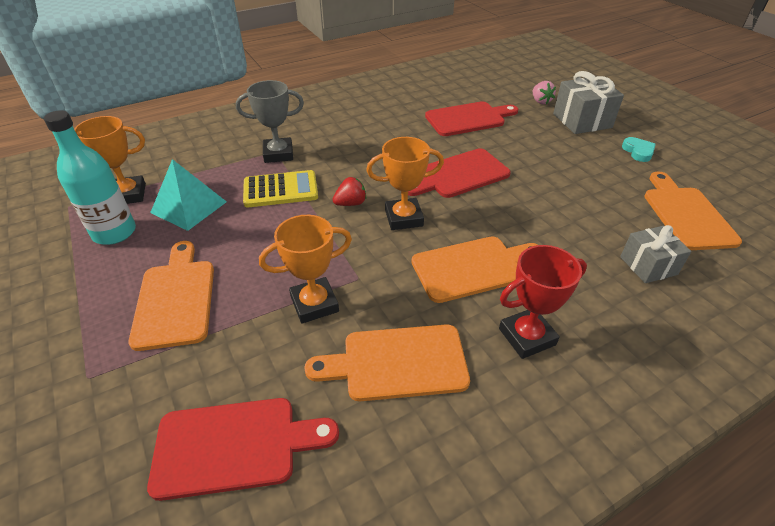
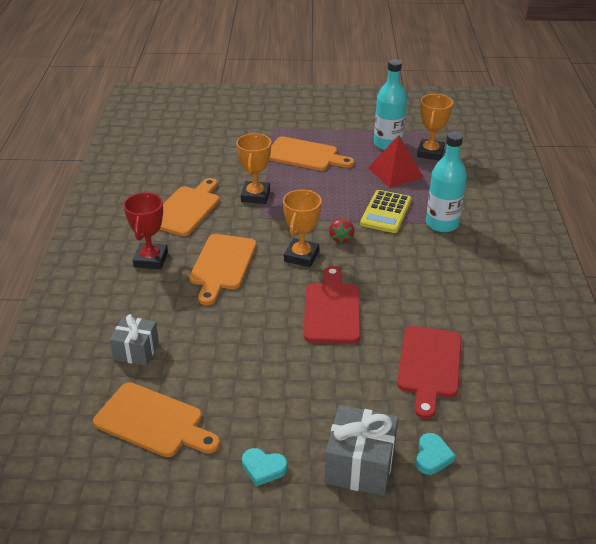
camera: 120 degrees right, 5 degrees down
(189, 207) = (395, 172): turquoise pyramid -> red pyramid
(234, 446) = (195, 155): red cutting board -> none
(278, 154) = (442, 224): grey trophy -> turquoise bottle
(540, 101) = (432, 456): pink strawberry -> turquoise heart

